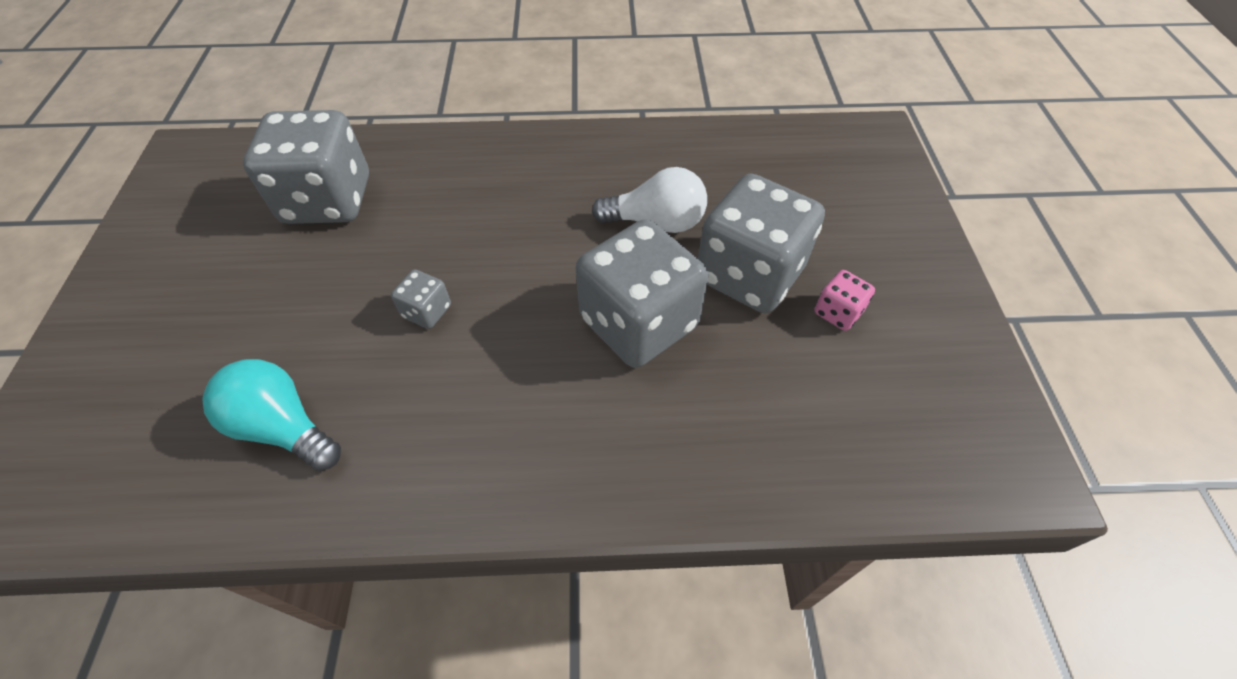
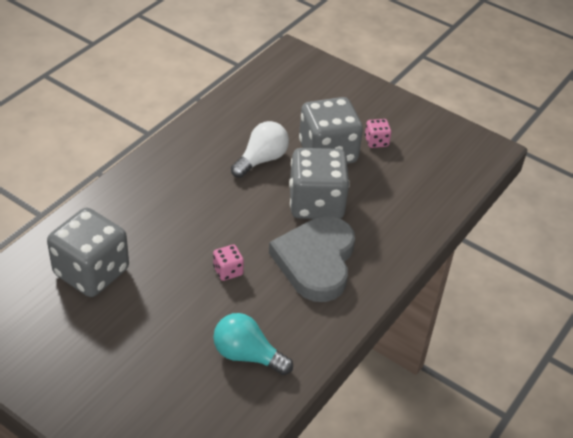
camera: 55 degrees left, 10 degrees down
(283, 427) = (247, 355): turquoise light bulb -> turquoise light bulb turned 45 degrees clockwise
(427, 311) = (228, 271): grey dice -> pink dice
(526, 393) = (316, 261): none -> grey heart

